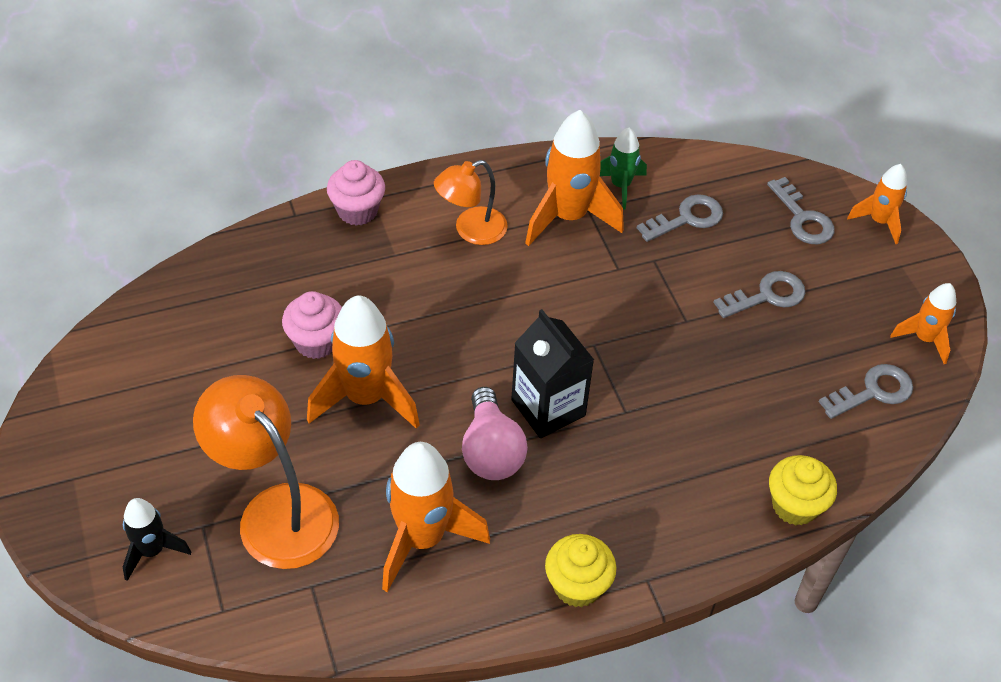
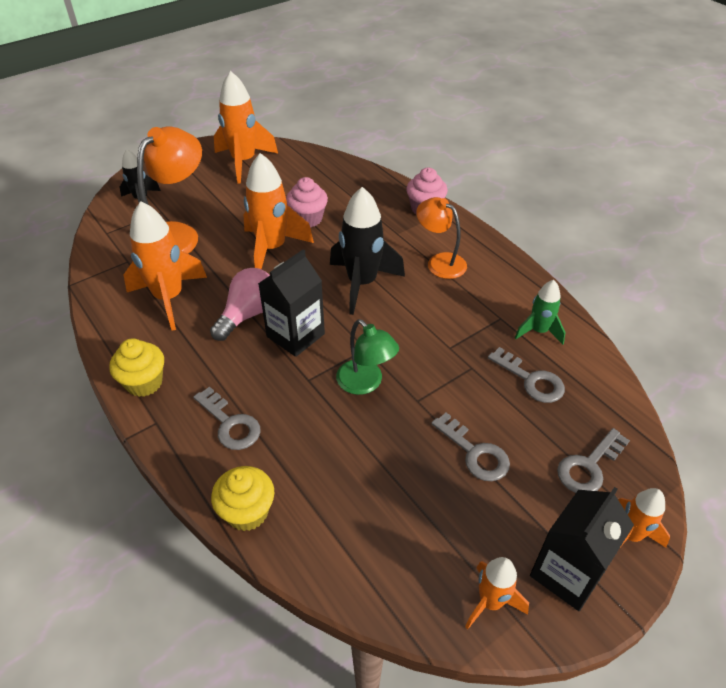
camera: 75 degrees right, 5 degrees down
(480, 318) = (362, 283): none -> black rocket
(491, 451) = (248, 314): pink light bulb -> pink light bulb turned 150 degrees clockwise
(568, 217) = (485, 308): orange rocket -> orange rocket (244, 162)
(648, 359) = (365, 383): none -> green lamp
(873, 392) = (399, 560): grey key -> grey key (230, 424)
(906, 277) = (567, 573): none -> black carton

